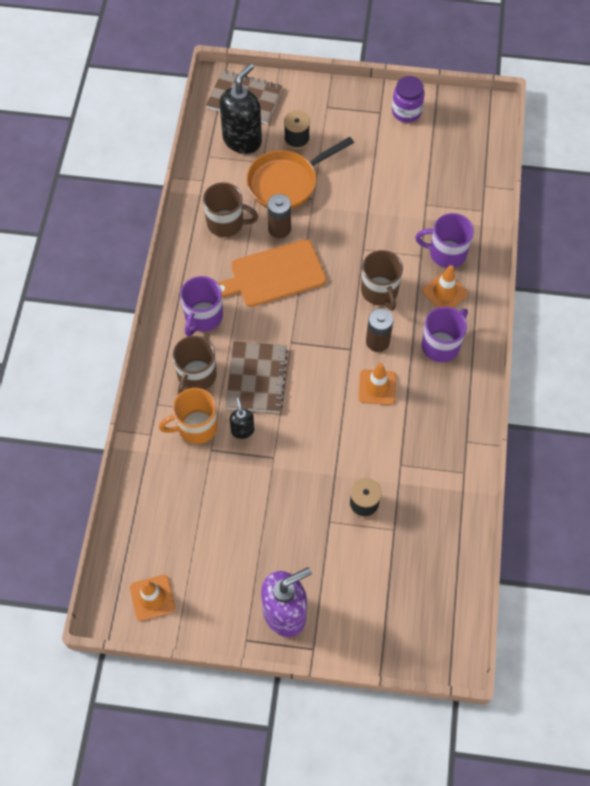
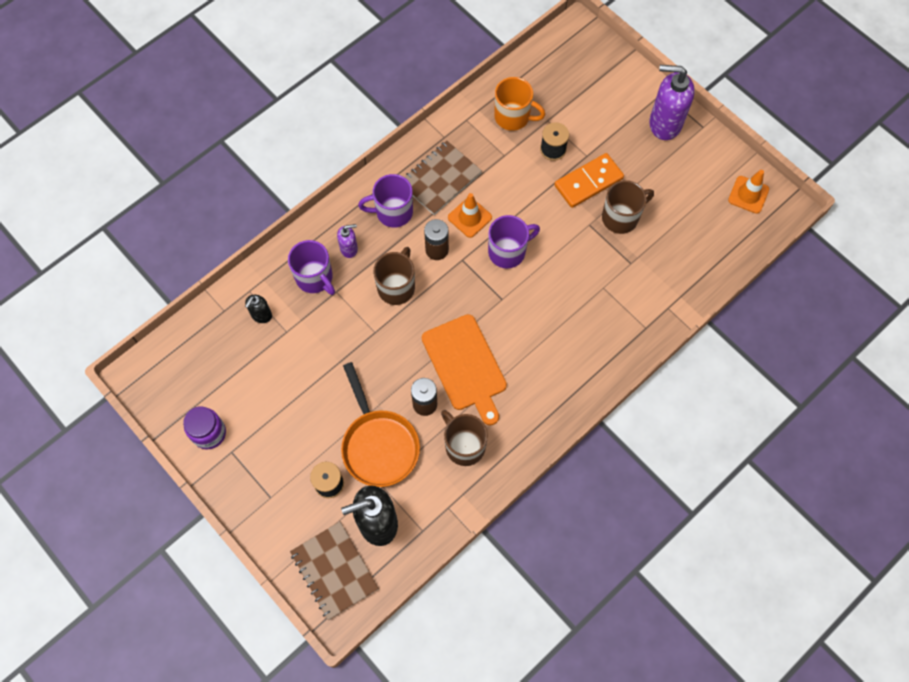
camera: 140 degrees left, 5 degrees up
(196, 376) = (598, 327): brown mug -> brown mug (621, 217)
(196, 427) = (629, 288): orange mug -> orange mug (513, 117)
(203, 317) = (554, 372): purple mug -> purple mug (508, 251)
(242, 430) = (596, 260): black soap dispenser -> black soap dispenser (261, 315)
(256, 378) = (553, 291): brown notebook -> brown notebook (440, 179)
(274, 274) = (465, 365): orange cutting board -> orange cutting board turned 45 degrees clockwise
(286, 183) = (379, 445): orange pan -> orange pan turned 60 degrees clockwise
(306, 496) = (588, 182): none -> orange domino
(444, 292) = (349, 249): orange traffic cone -> purple soap dispenser

